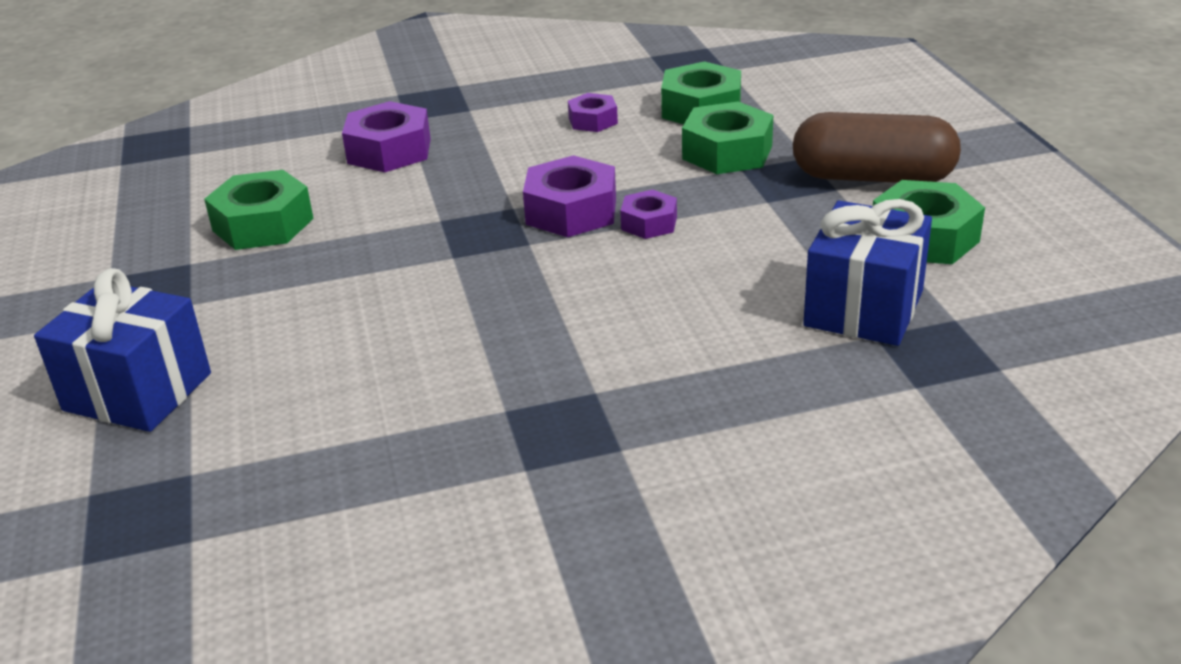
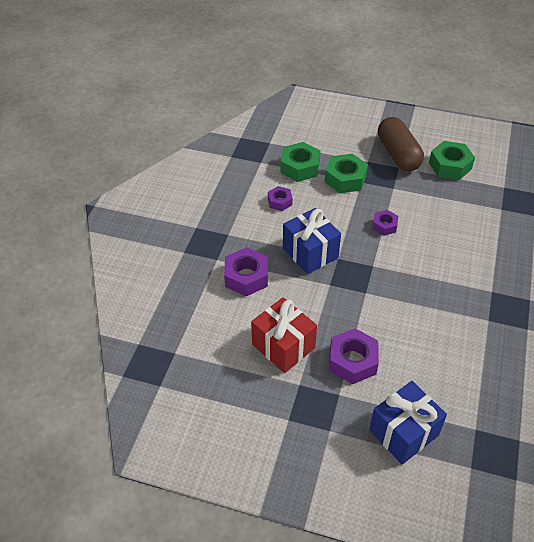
camera: 60 degrees left, 15 degrees up
(263, 224) = (283, 346): green nut -> red gift
(571, 211) = (356, 242): purple nut -> purple nut (352, 361)
(864, 308) = (484, 203): blue gift -> blue gift (310, 253)
(872, 177) = (398, 154): brown capsule -> brown capsule turned 60 degrees counterclockwise

